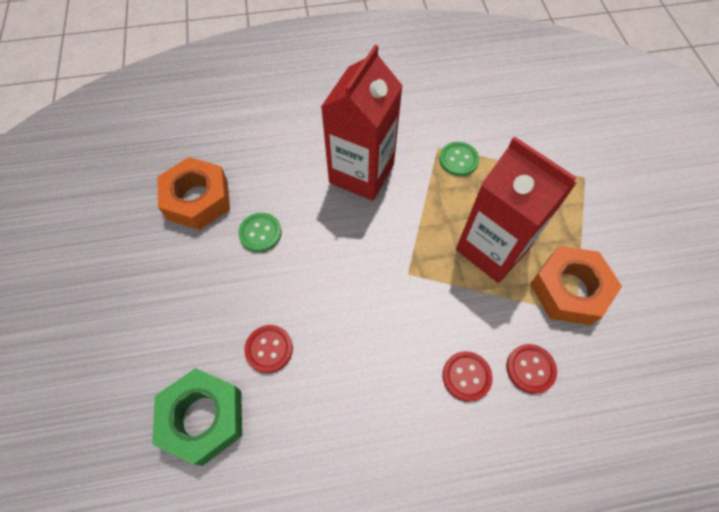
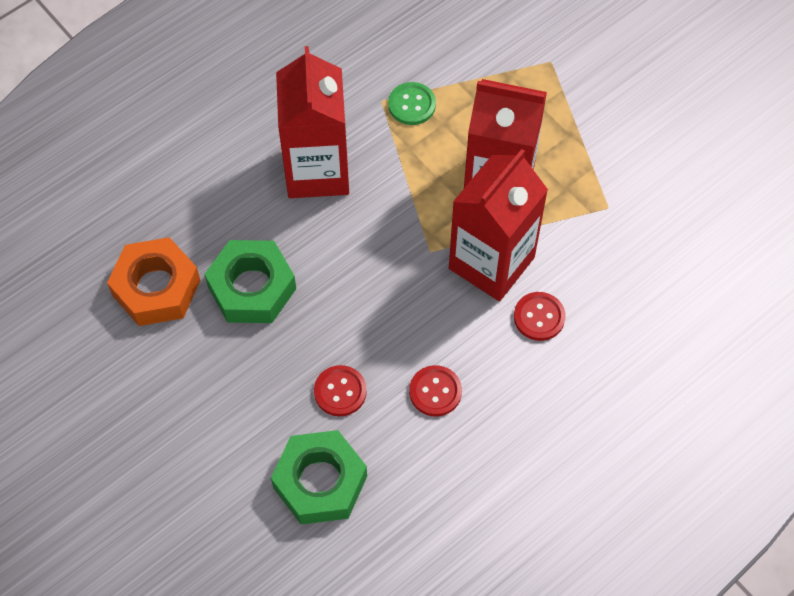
camera: 30 degrees left, 0 degrees up
(260, 233) = (252, 288): green button -> green nut
(452, 308) = (491, 263): none -> red carton
(530, 369) = (592, 280): red button -> red button (435, 392)
(569, 290) = (591, 188): orange nut -> none

